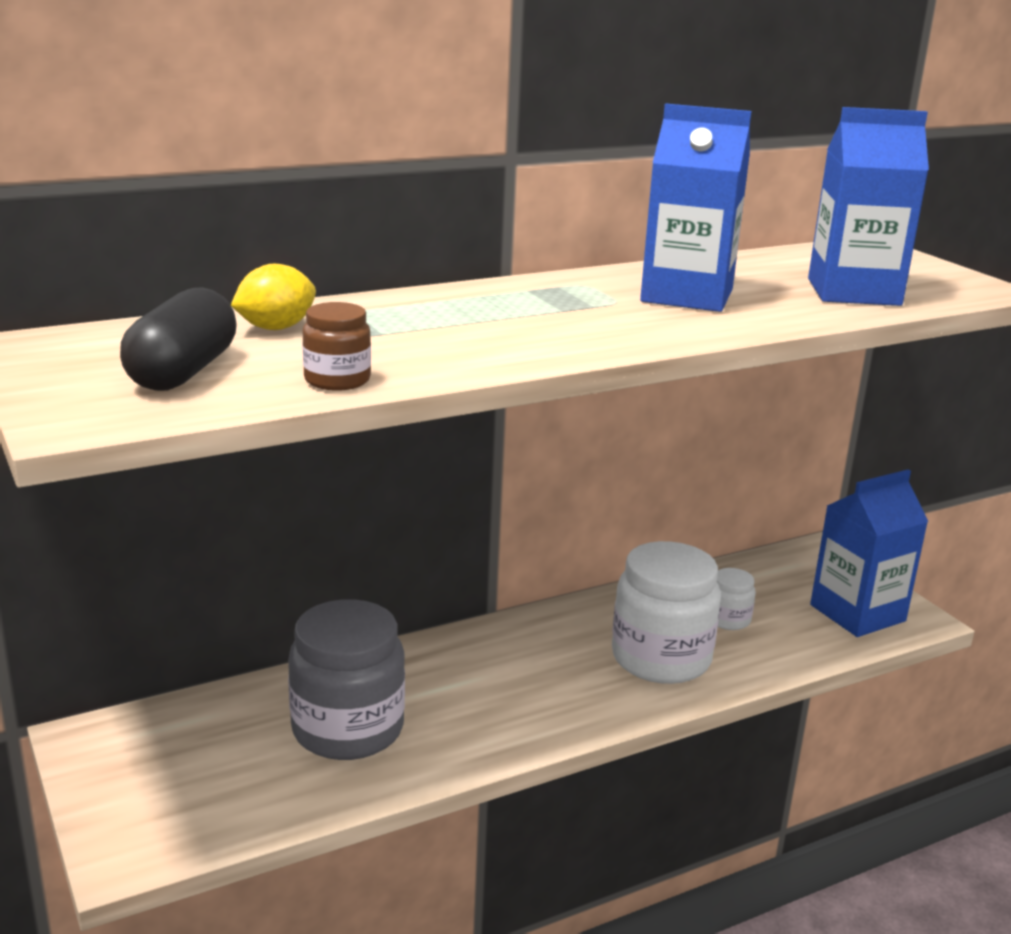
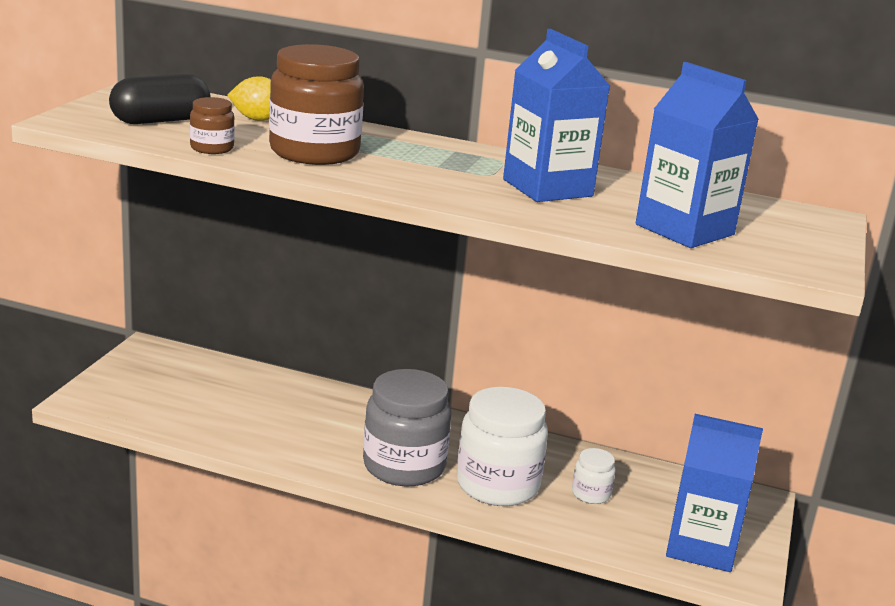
camera: 45 degrees right, 0 degrees up
(348, 729) = (260, 412): grey jar -> grey jar (404, 466)
(436, 341) = (314, 152): none -> brown jar

